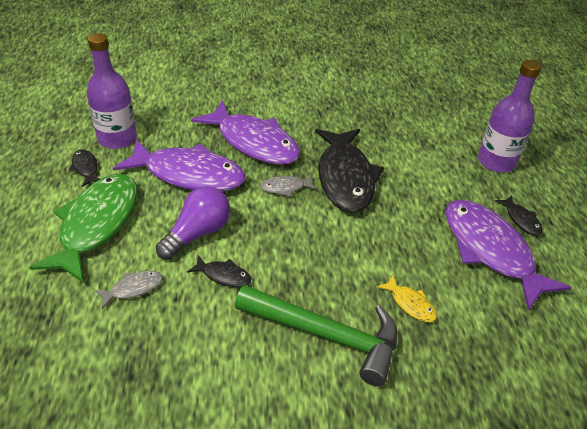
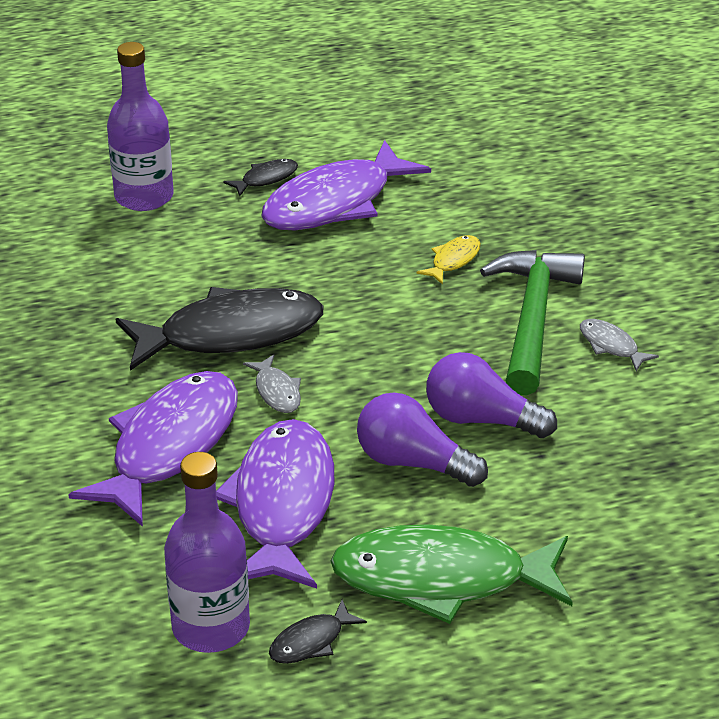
camera: 100 degrees left, 5 degrees down
(133, 288) = (544, 499): grey fish -> grey fish (611, 346)
(223, 275) = (481, 419): black fish -> purple light bulb

